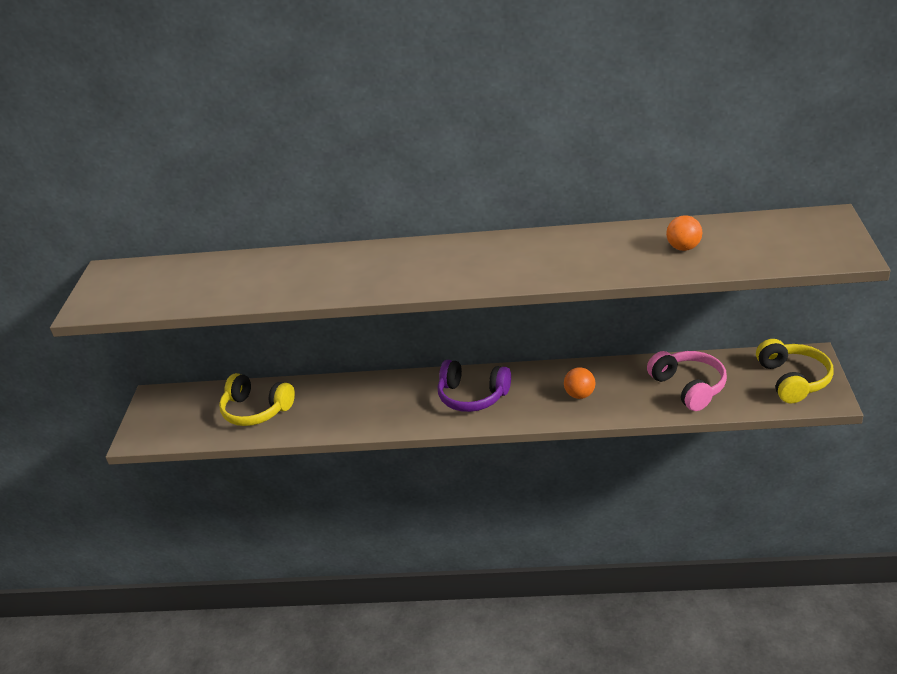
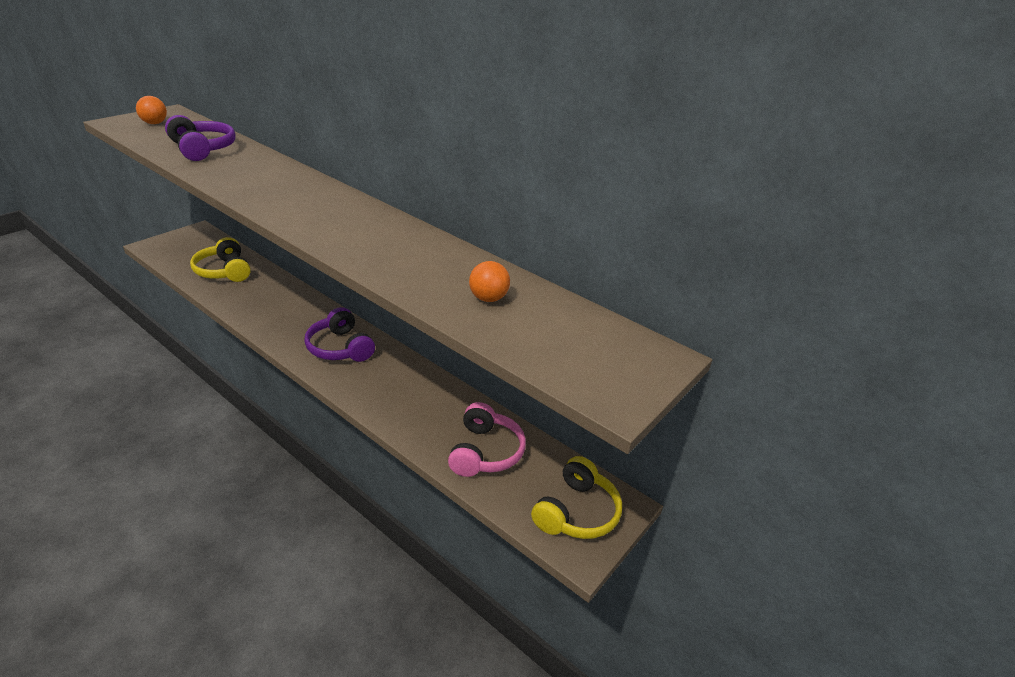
camera: 30 degrees right, 0 degrees up
(235, 280) = (202, 149): none -> purple headphones
(580, 395) = (403, 398): orange ball -> orange ball (154, 123)

